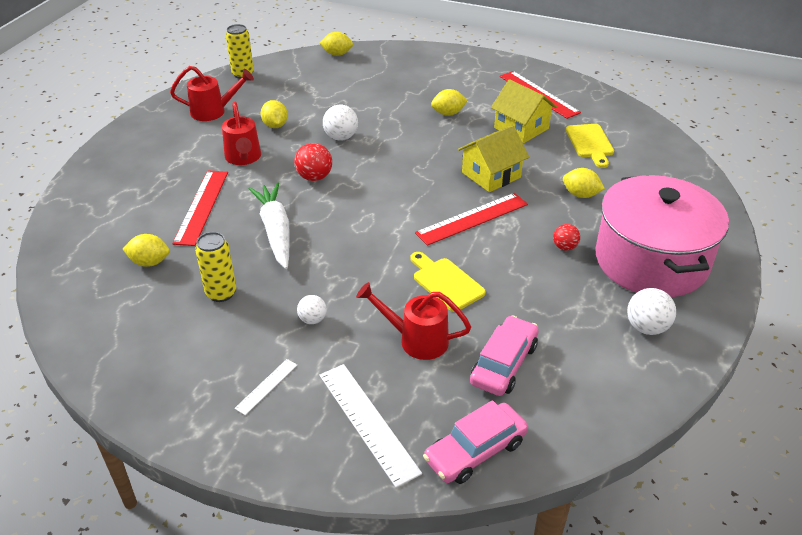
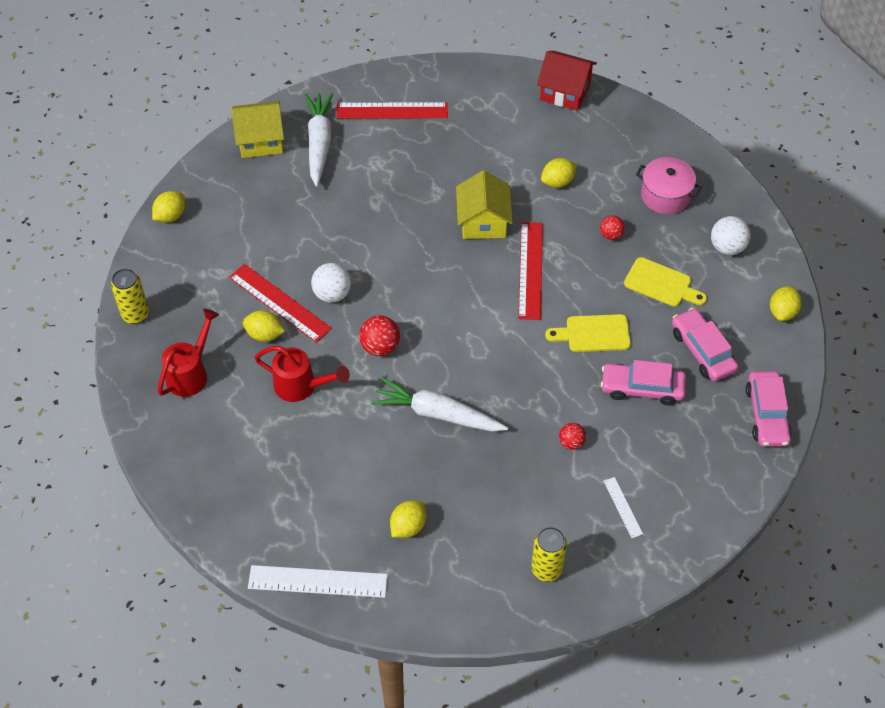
camera: 55 degrees left, 15 degrees up
(201, 206) = (354, 453): red ruler -> red ruler (279, 303)
(221, 293) = (492, 490): yellow can -> yellow can (546, 569)
(312, 319) = (571, 442): white ball -> red ball
(367, 422) = (701, 462): white ruler -> white ruler (317, 582)
(416, 340) = (642, 388): red watering can -> pink car
(448, 113) = (364, 193): yellow lemon -> yellow lemon (782, 312)
(468, 79) = (319, 143): none -> white carrot
(521, 128) = (434, 158): yellow house -> yellow house (260, 140)
(590, 143) = (496, 128): yellow cutting board -> yellow cutting board (661, 284)
(651, 261) = (665, 195): pink pot -> pink pot, size x0.50
(677, 160) = (565, 91): none -> red house

